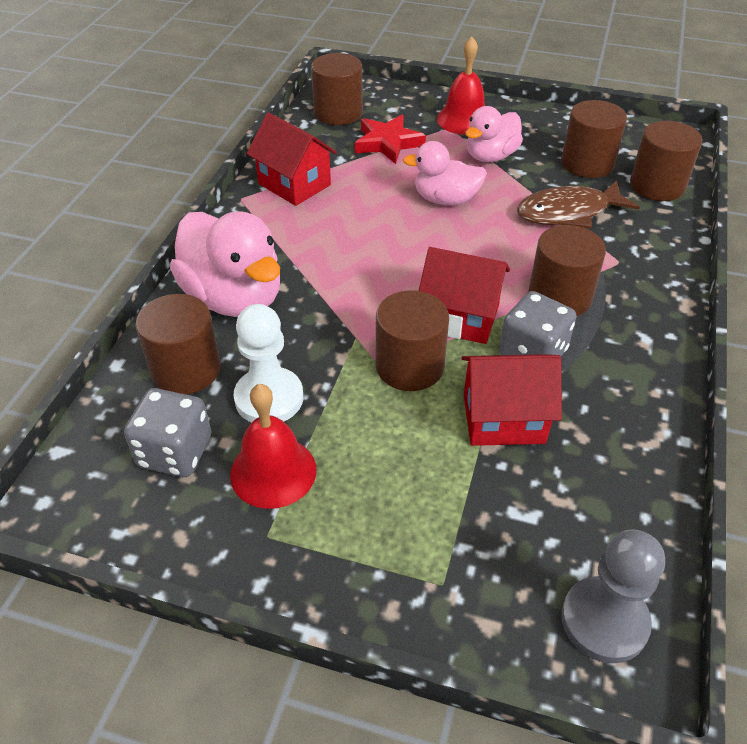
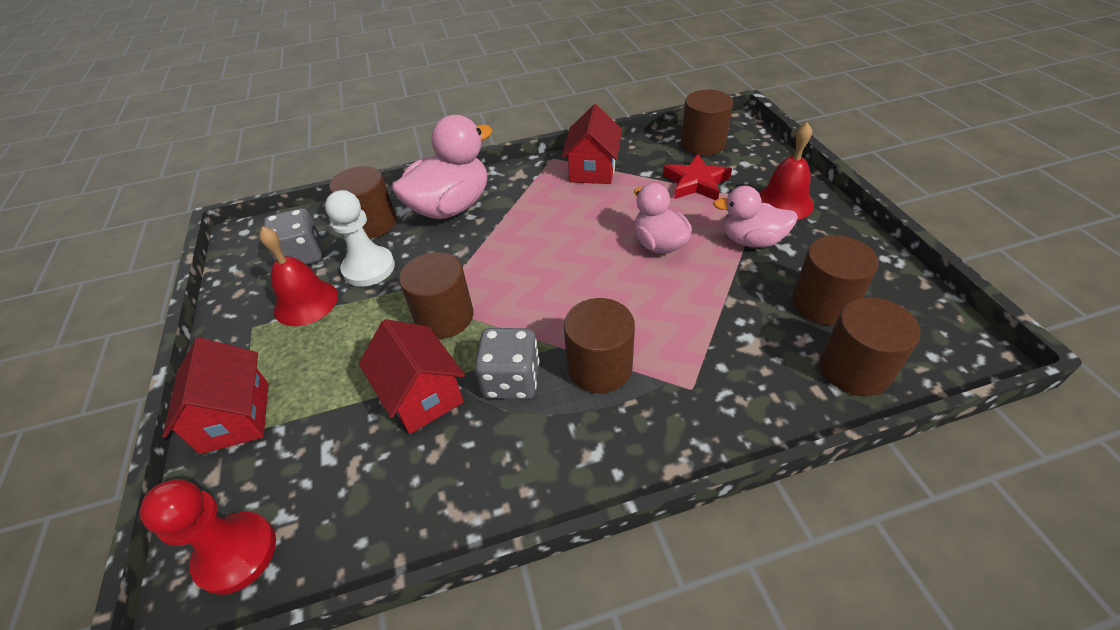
camera: 60 degrees right, 0 degrees up
(234, 298) = (451, 207): pink duck -> pink duck turned 150 degrees counterclockwise
(460, 317) = (520, 318): red house -> red house (235, 417)
(568, 212) = (728, 322): brown fish -> none
(604, 621) = (236, 553): grey pawn -> red pawn

